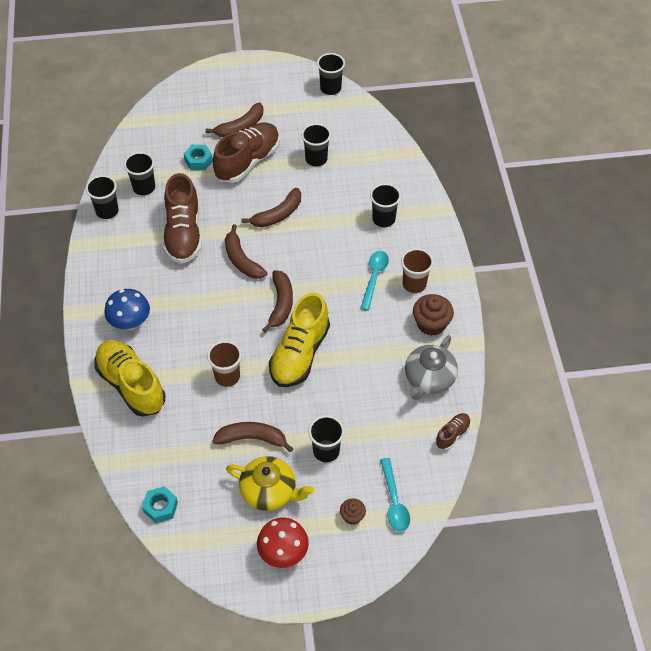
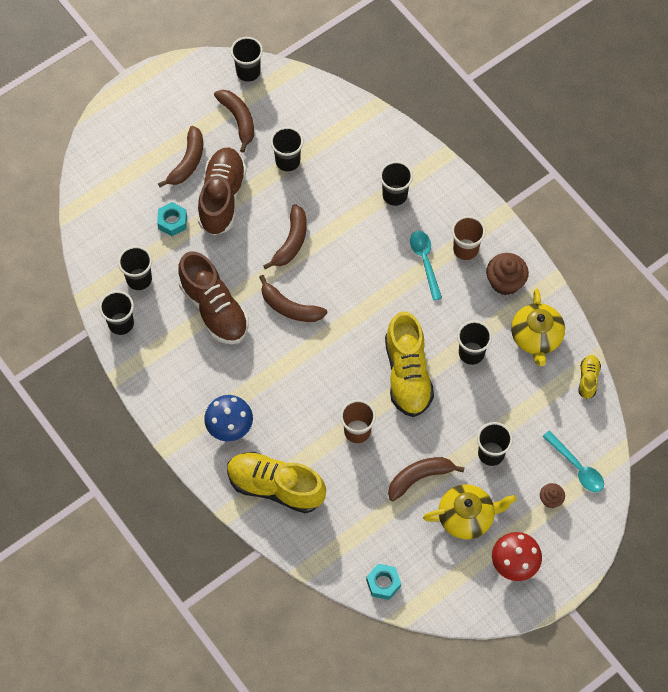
camera: 30 degrees left, 10 degrees up
(281, 304) = (357, 334): brown banana -> brown banana (238, 120)
(364, 364) = (471, 353): none -> black cup
(429, 378) = (536, 337): grey teapot -> yellow teapot
(452, 434) = (588, 379): brown shoe -> yellow shoe

